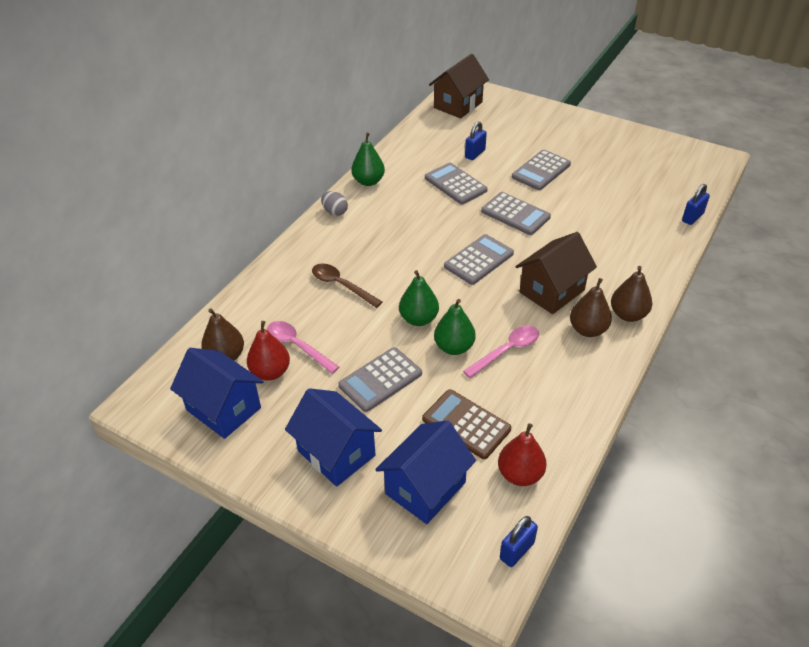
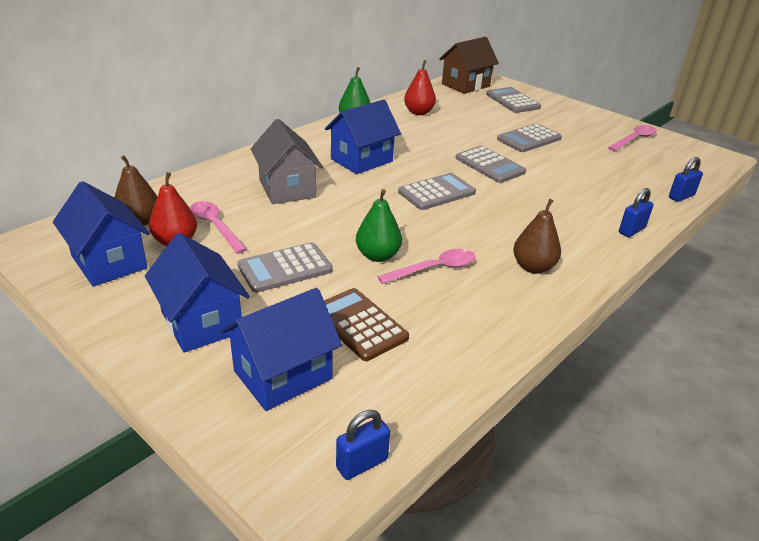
camera: 10 degrees right, 10 degrees down
(335, 212) = (311, 136): grey egg -> none
(341, 285) = (287, 188): brown spoon -> grey house
(395, 233) = (362, 160): none -> blue house
(418, 319) = (351, 227): green pear -> none
(455, 184) = (438, 135): grey calculator -> grey calculator (512, 101)
(475, 154) = (467, 118): blue padlock -> blue padlock (631, 230)
(520, 474) = (400, 384): red pear -> red pear (418, 112)
(552, 291) = (505, 229): brown house -> none
(628, 314) = (584, 262): brown pear -> none
(637, 151) = (634, 139): none -> pink spoon

